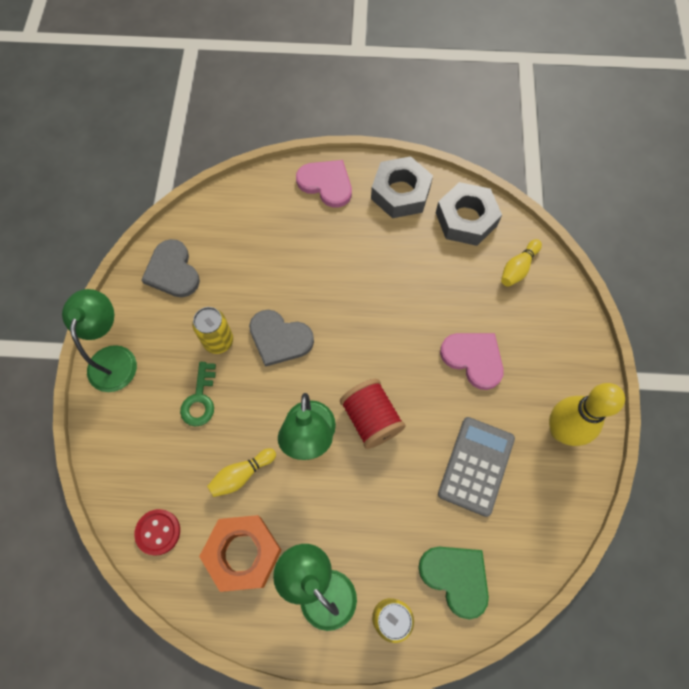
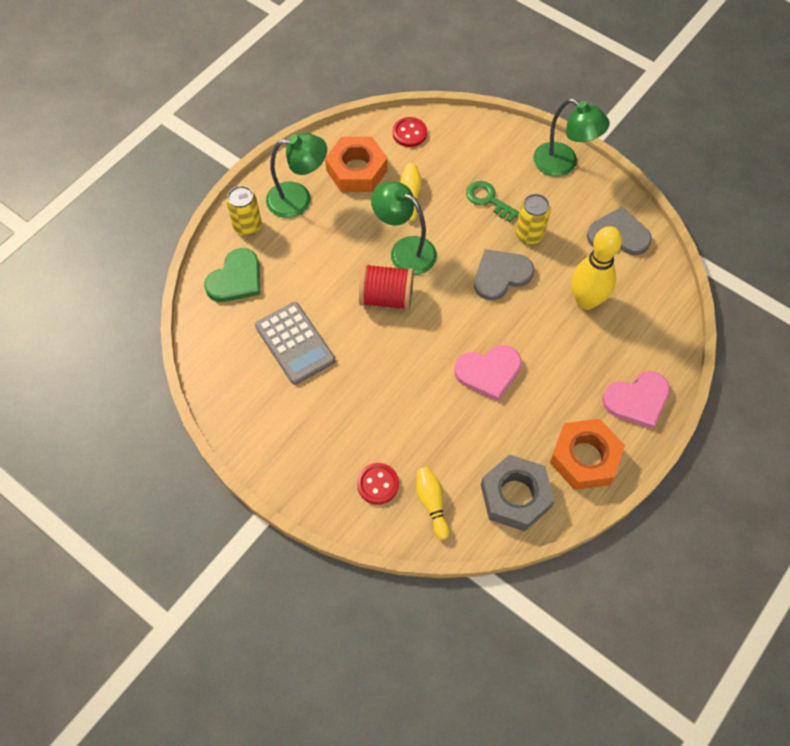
camera: 125 degrees right, 5 degrees down
(400, 193) = (584, 458): grey nut -> orange nut
(456, 577) = (236, 279): green heart -> green heart turned 45 degrees counterclockwise
(473, 359) = (377, 402): pink heart -> pink heart (488, 372)
(536, 313) = (377, 484): none -> red button
(561, 431) = (269, 423): yellow bowling pin -> yellow bowling pin (586, 301)

